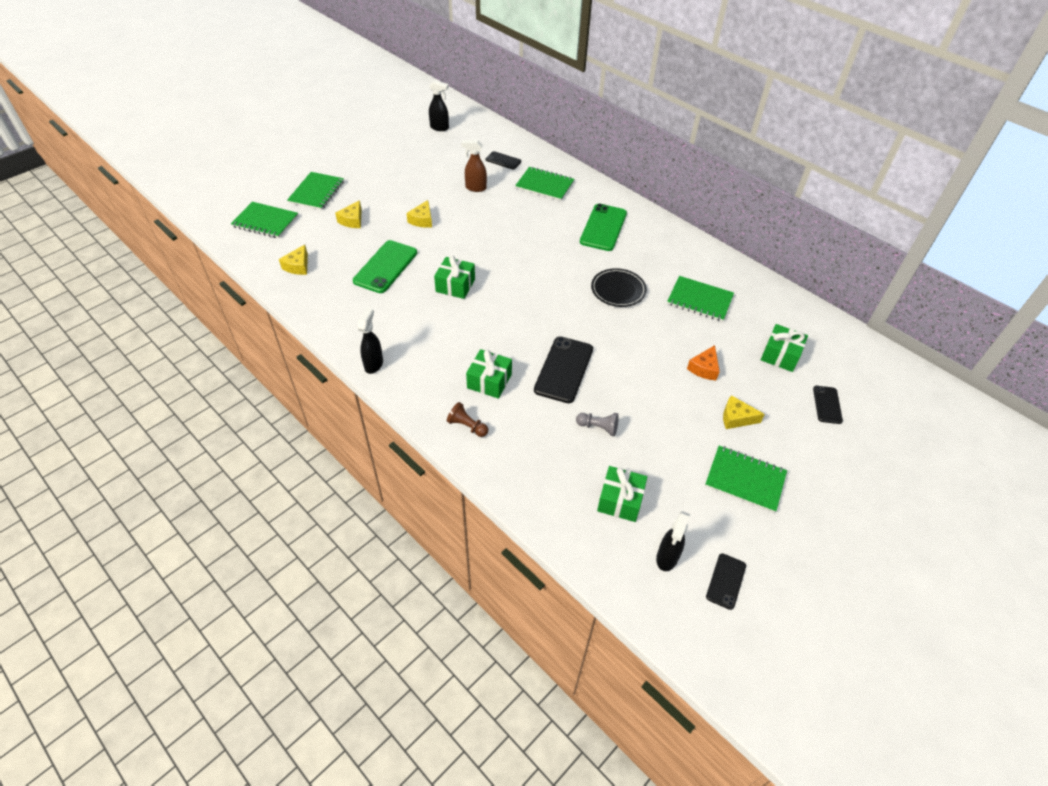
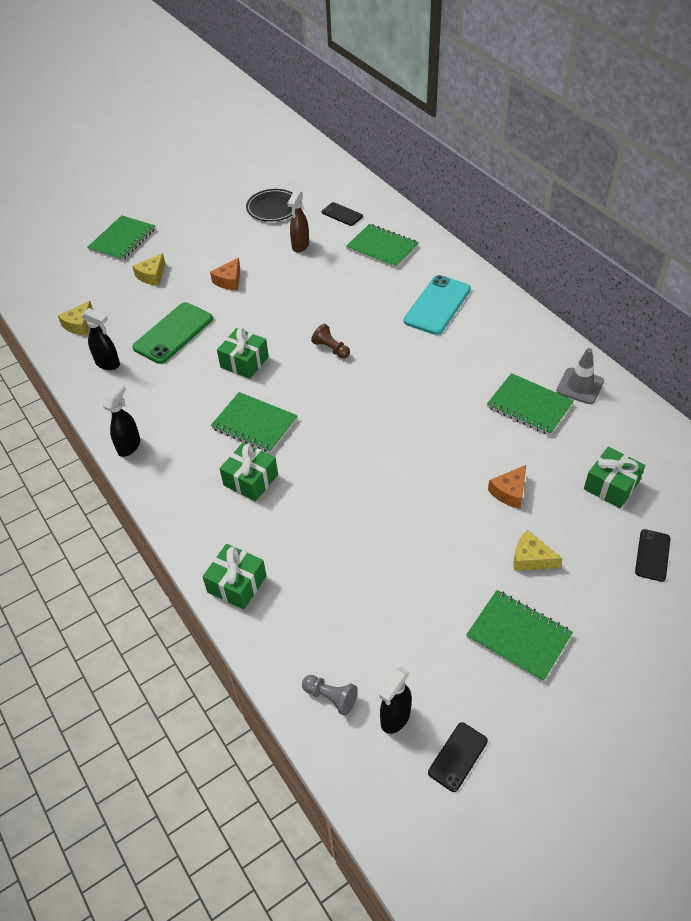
camera: 15 degrees right, 0 degrees up
(265, 221) = (59, 270): green notebook -> green notebook (254, 424)
(422, 220) = (229, 281): yellow cheese -> orange cheese
(440, 128) = (280, 170): black spray bottle -> black spray bottle (108, 364)
(467, 426) = (211, 530): brown pawn -> brown pawn (331, 349)
(475, 188) = (300, 246): brown spray bottle -> brown spray bottle turned 90 degrees counterclockwise
(564, 369) = (340, 475): black phone -> none
(598, 427) = (360, 550): grey pawn -> grey pawn (331, 697)
(603, 227) = (437, 305): green phone -> turquoise phone
(618, 290) = (433, 384): black plate -> black plate (273, 208)
(620, 500) = (360, 641): green gift -> green gift (237, 584)
(734, 281) = (580, 386): none -> grey traffic cone

